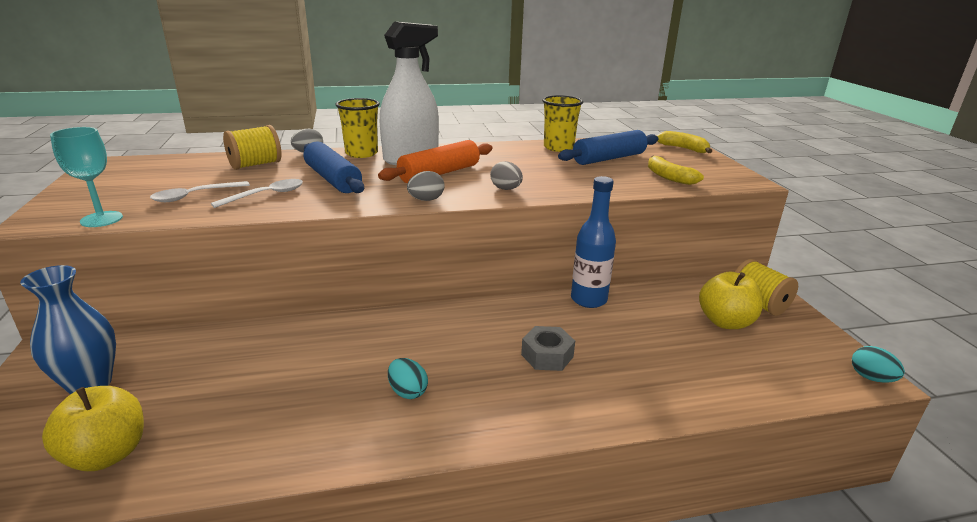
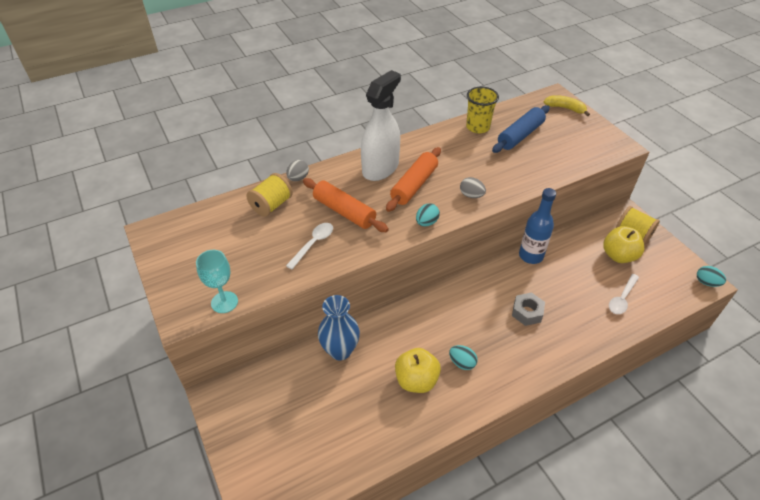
camera: 15 degrees left, 20 degrees up
(90, 384) = (267, 410): blue vase -> blue vase (340, 350)
(107, 454) = (323, 454): yellow apple -> yellow apple (416, 380)
(194, 196) = (263, 258): white spoon -> white spoon (622, 298)
(333, 179) = (344, 211): blue rolling pin -> orange rolling pin
(361, 153) = (339, 169): yellow cup -> none
(426, 200) = (426, 222): grey egg -> turquoise egg
(669, 177) = (570, 153): yellow banana -> none

